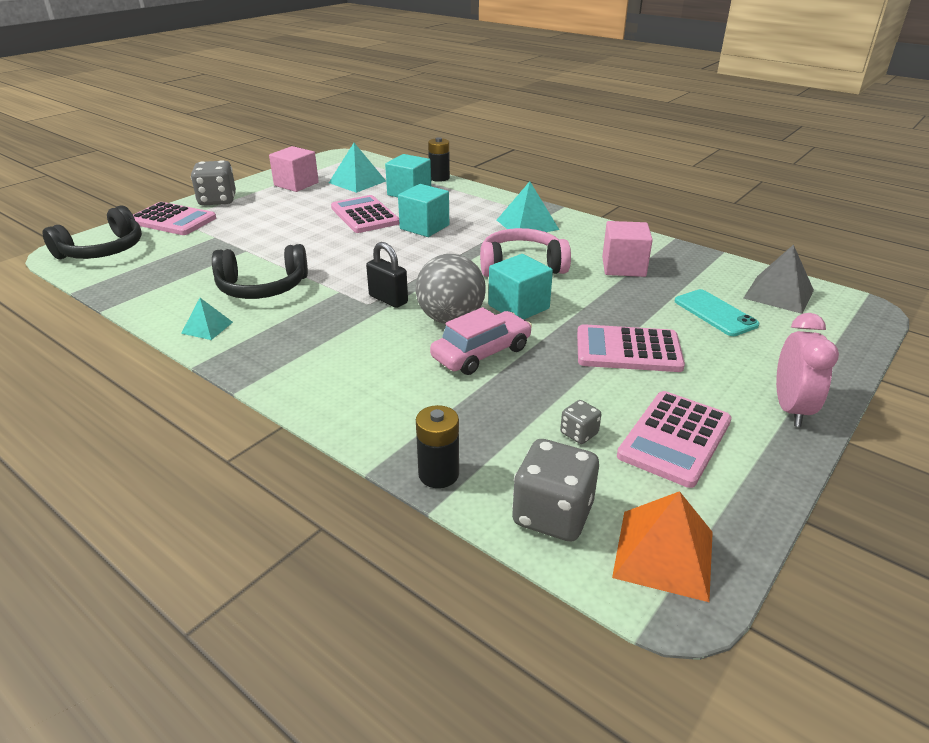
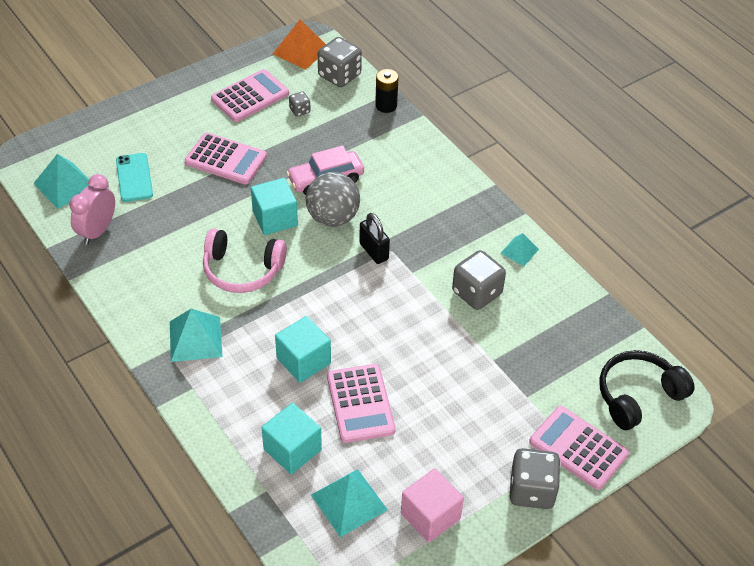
camera: 165 degrees left, 15 degrees up
(262, 287) = (477, 293): black headphones -> grey dice
(439, 178) = (238, 485): black battery -> none
(623, 267) = (155, 247): pink cube -> none
(778, 294) = (65, 185): grey pyramid -> turquoise pyramid
(791, 408) = (168, 98): pink clock -> pink clock (97, 231)

